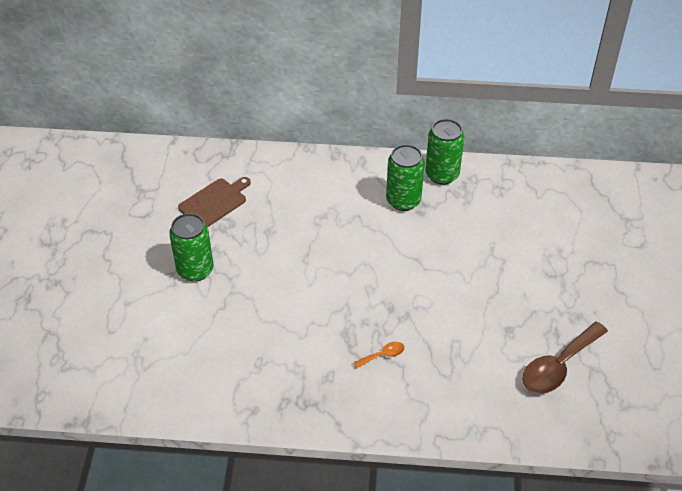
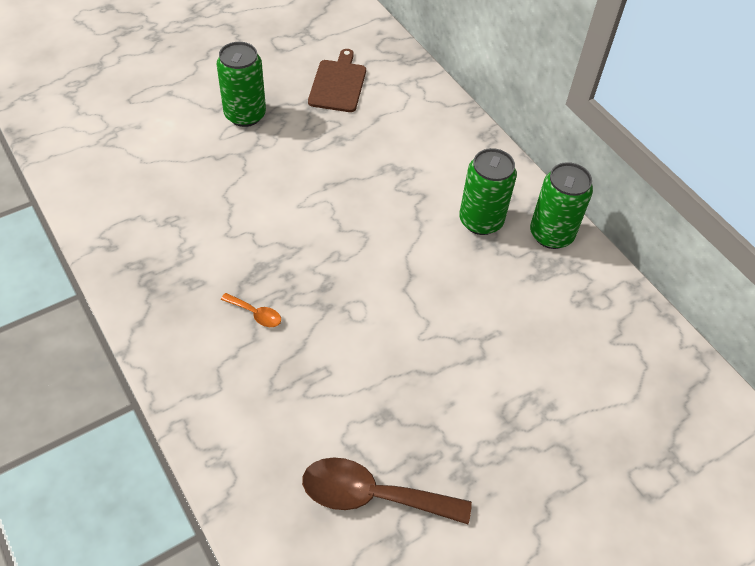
camera: 50 degrees right, 5 degrees up
(215, 202) = (338, 84): brown cutting board -> brown cutting board turned 90 degrees counterclockwise

